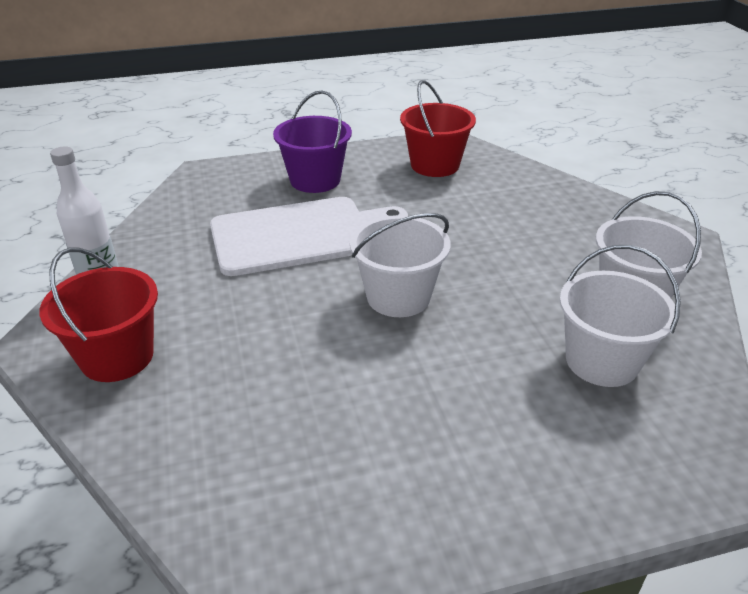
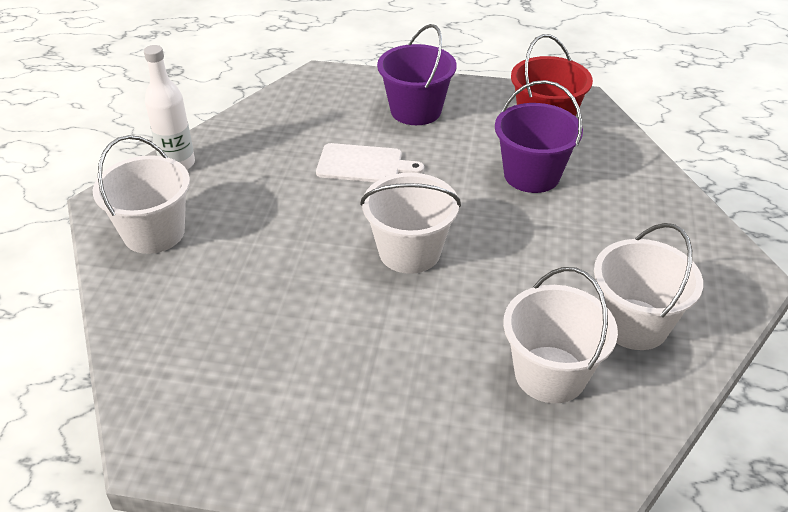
camera: 25 degrees right, 5 degrees up
(117, 357) = (154, 233): red bucket -> white bucket
(299, 235) = (363, 164): white cutting board -> white cutting board, size x0.55
(455, 206) = (531, 175): none -> purple bucket

